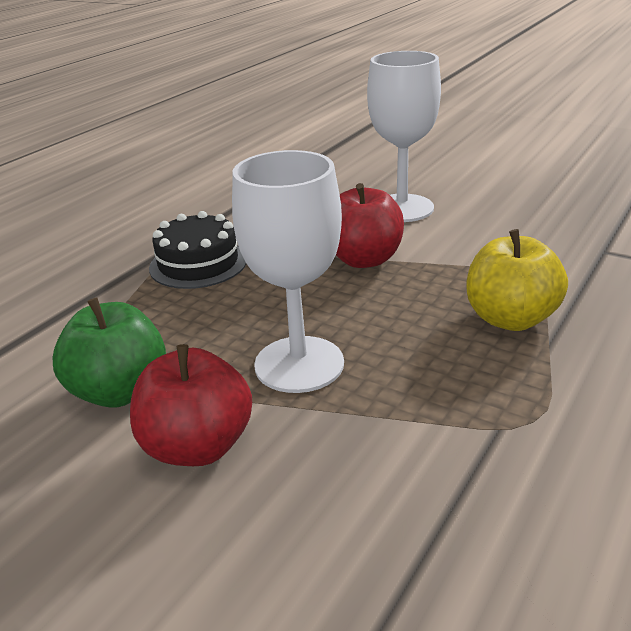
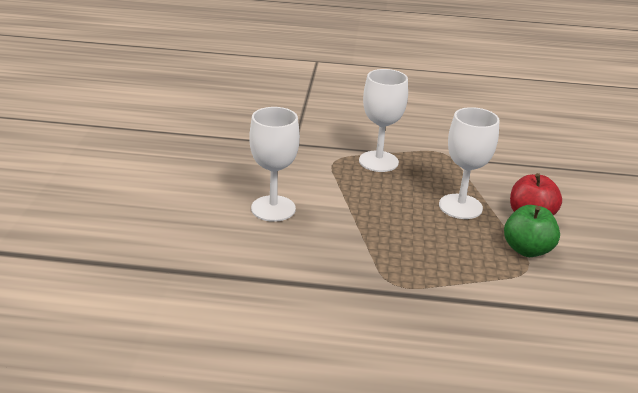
camera: 120 degrees left, 0 degrees up
(198, 263) = (402, 270): black cake -> none
(364, 259) = (352, 209): red apple -> none
(510, 319) = (378, 161): yellow apple -> white goblet

